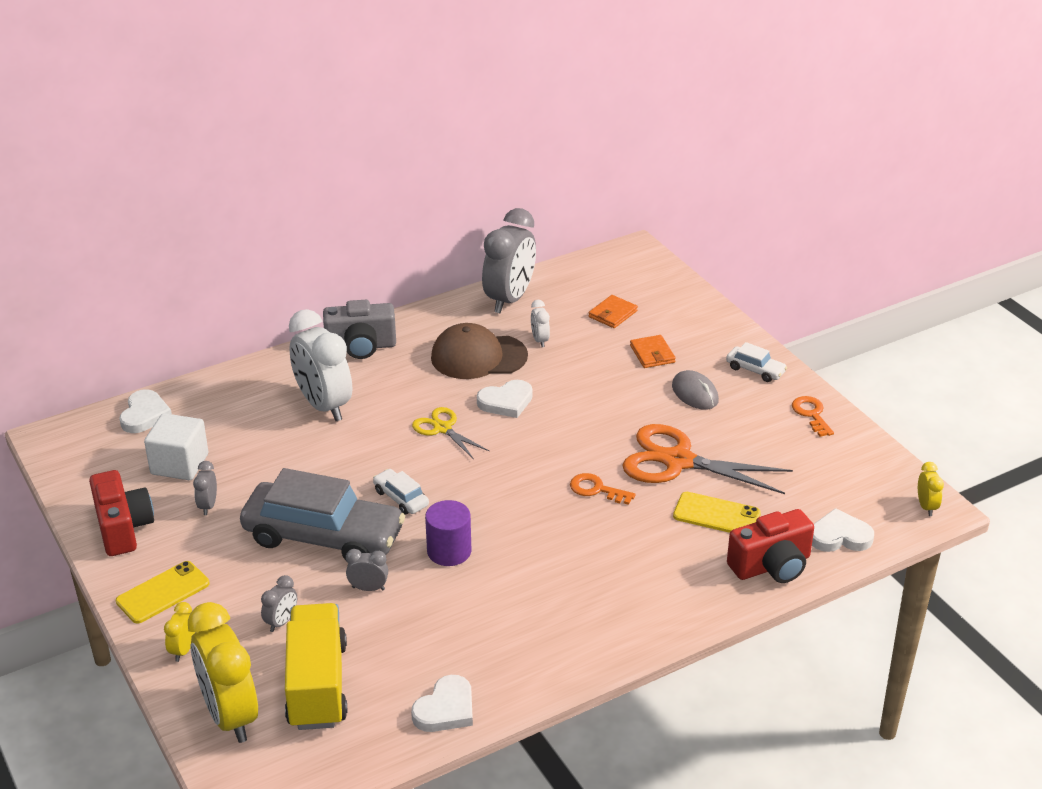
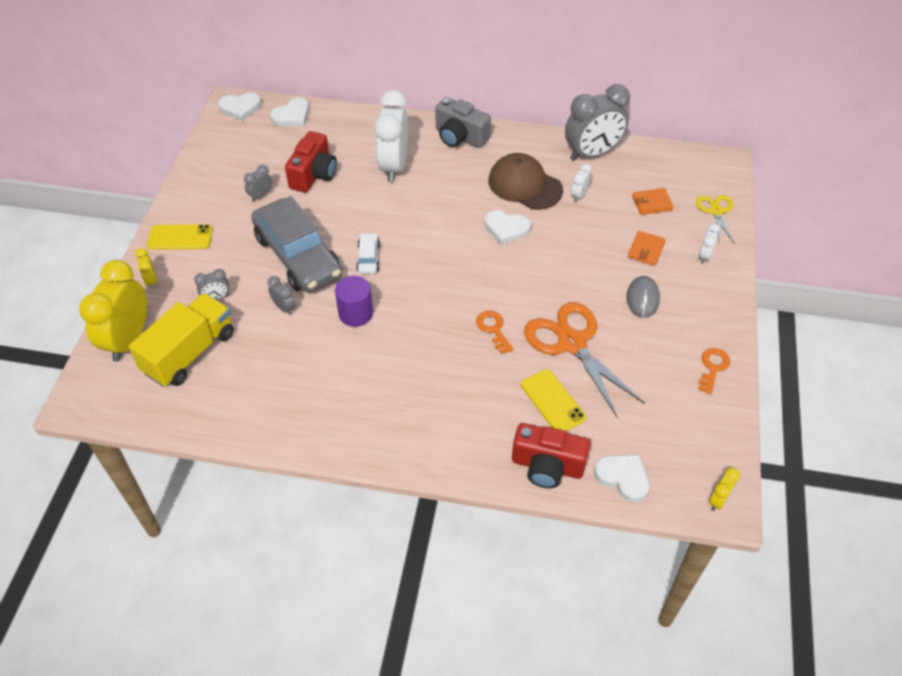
camera: 40 degrees right, 15 degrees up
(123, 528) = (205, 183): red camera -> red camera (314, 175)
(179, 464) = (275, 159): white cube -> none
(183, 650) = (151, 281): yellow clock -> yellow clock turned 75 degrees counterclockwise
(442, 428) = (446, 224): yellow scissors -> yellow scissors (716, 211)
(445, 709) = (237, 420): white heart -> white heart (240, 108)
(706, 333) = (704, 256): none -> white clock
(755, 370) = (709, 306): white car -> none

